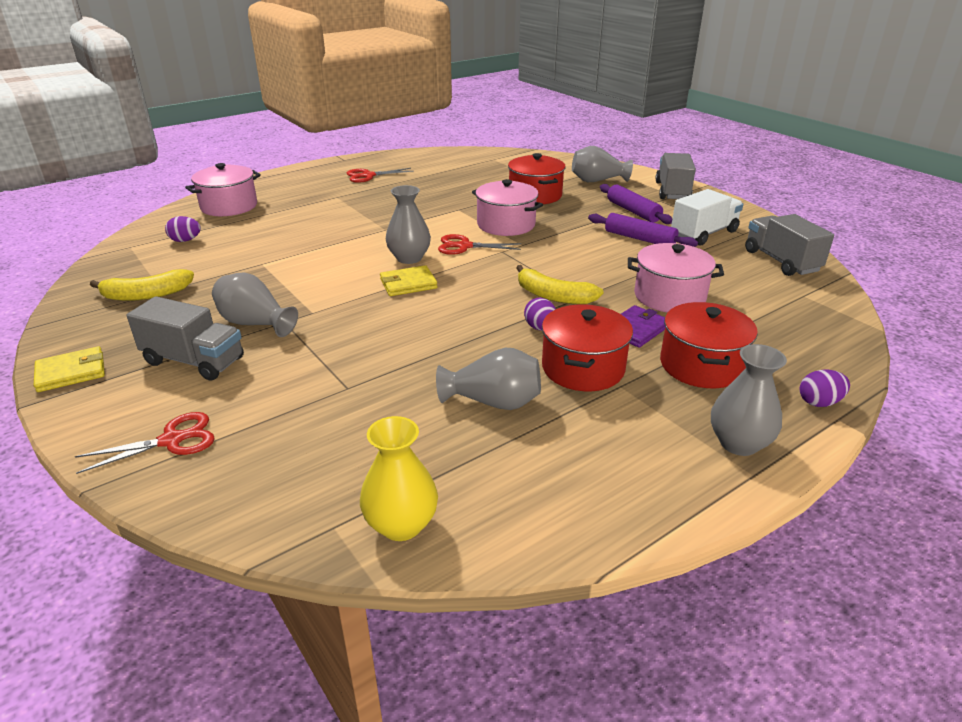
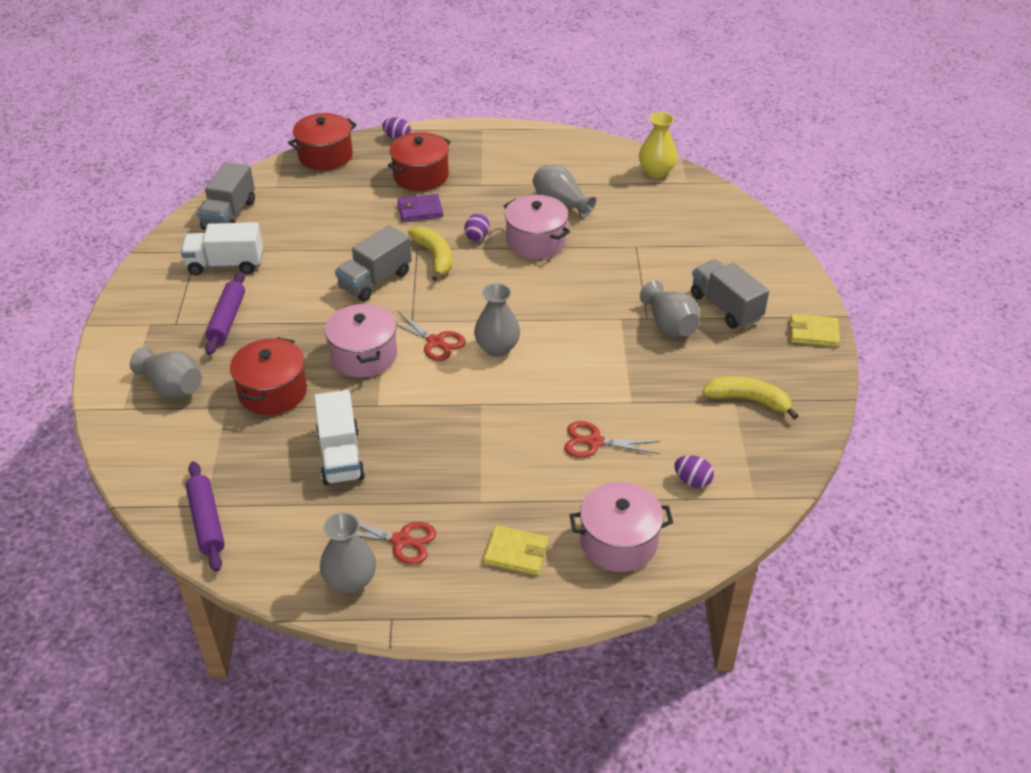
camera: 145 degrees left, 10 degrees up
(171, 440) = (753, 254): red scissors -> red scissors (594, 442)
(408, 284) = (526, 316): yellow wallet -> yellow wallet (516, 552)
(448, 188) = (340, 456): none -> white truck
(583, 368) = (487, 201): red pot -> red pot (325, 156)
(639, 239) = (283, 283): purple rolling pin -> purple rolling pin (206, 522)
(669, 296) = (359, 222): pink pot -> pink pot (536, 241)
(672, 191) = (139, 331): grey truck -> grey truck (375, 280)
(739, 443) = (467, 140): grey vase -> grey vase (350, 581)

